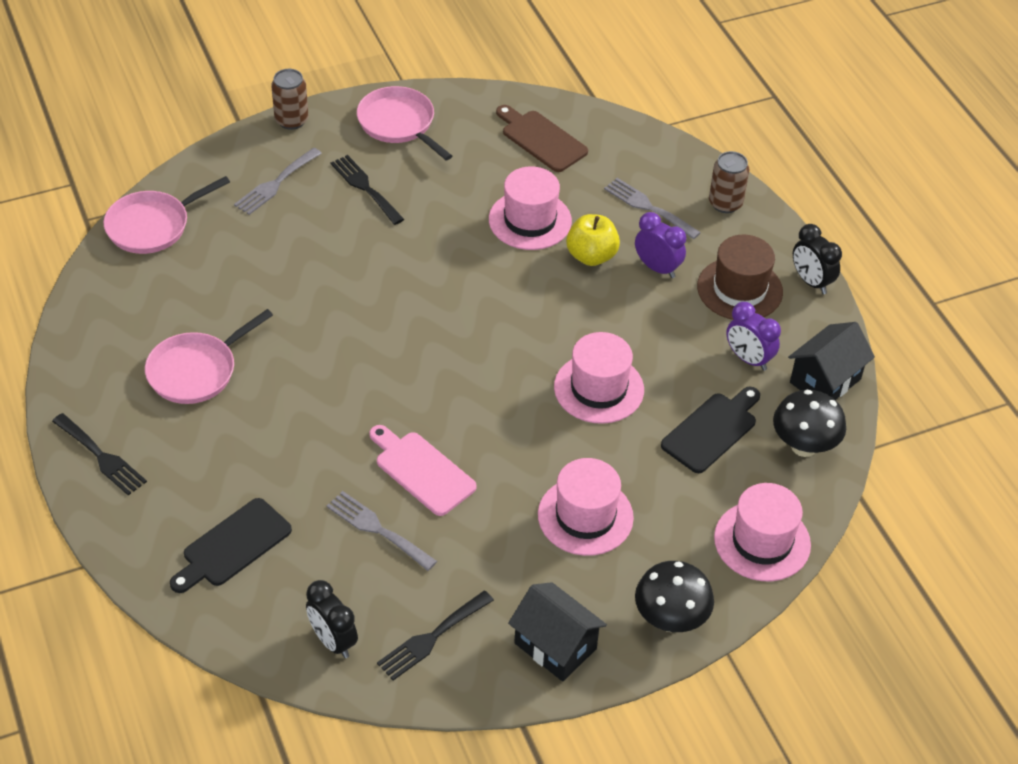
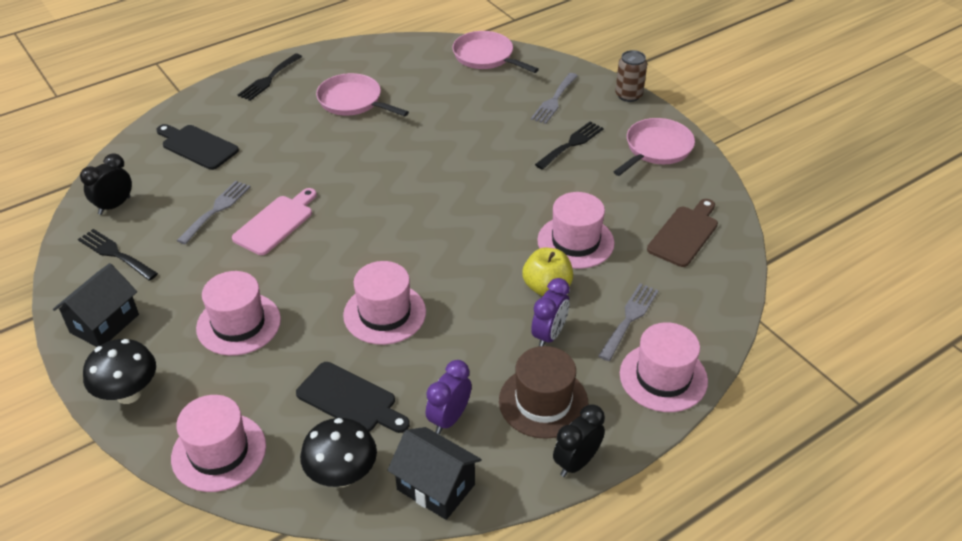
camera: 80 degrees right, 5 degrees down
(275, 184) = (554, 100): grey fork -> grey fork turned 90 degrees counterclockwise
(725, 203) = (663, 377): brown can -> pink hat

